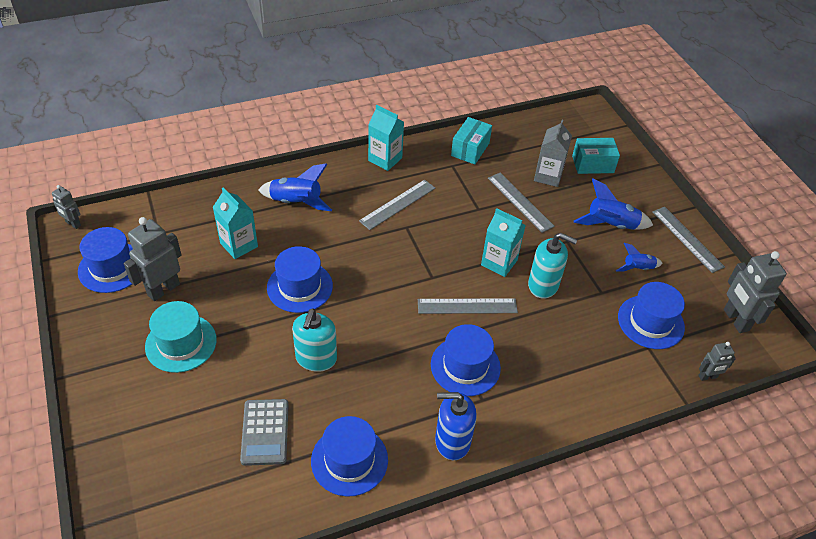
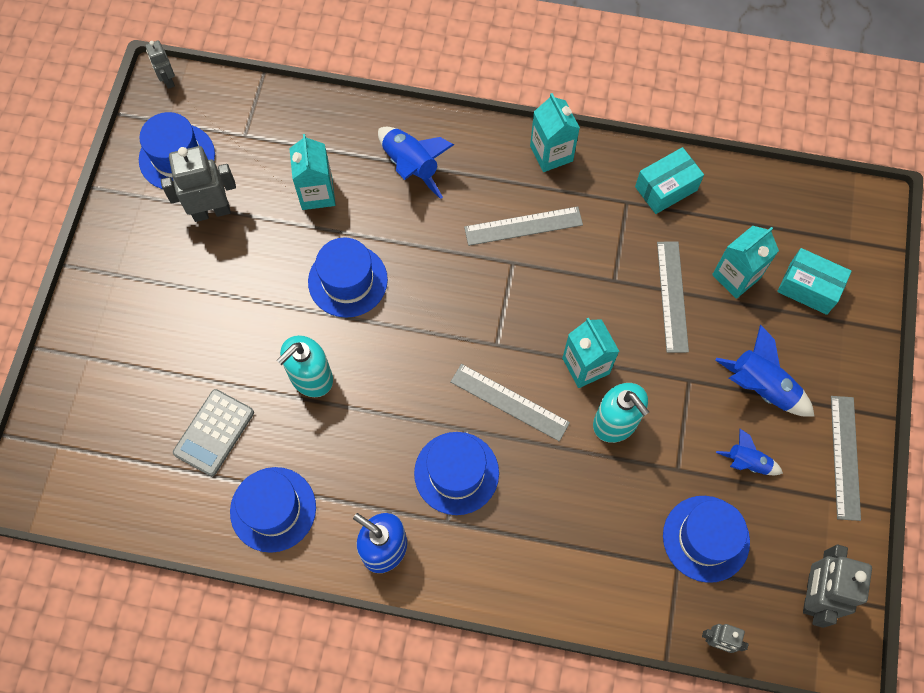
camera: 35 degrees right, 20 degrees up
(181, 343) = (193, 286): turquoise hat -> none
(548, 176) = (736, 276): grey carton -> turquoise carton

